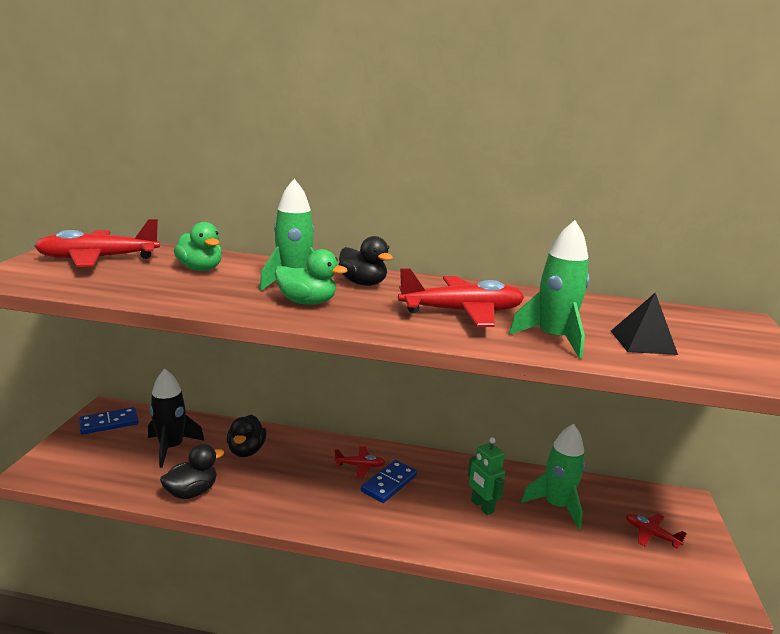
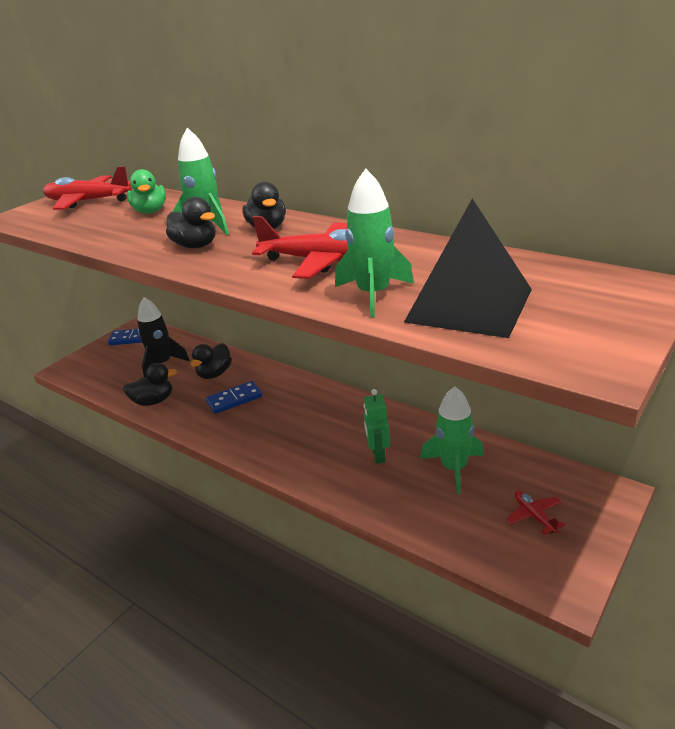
camera: 30 degrees right, 10 degrees up
(307, 302) = (195, 246): green duck -> black duck
(360, 466) = (296, 400): red plane -> none
(389, 483) = (309, 420): blue domino -> blue domino (234, 399)
(643, 342) = (469, 305): black pyramid -> black pyramid, size x1.85

